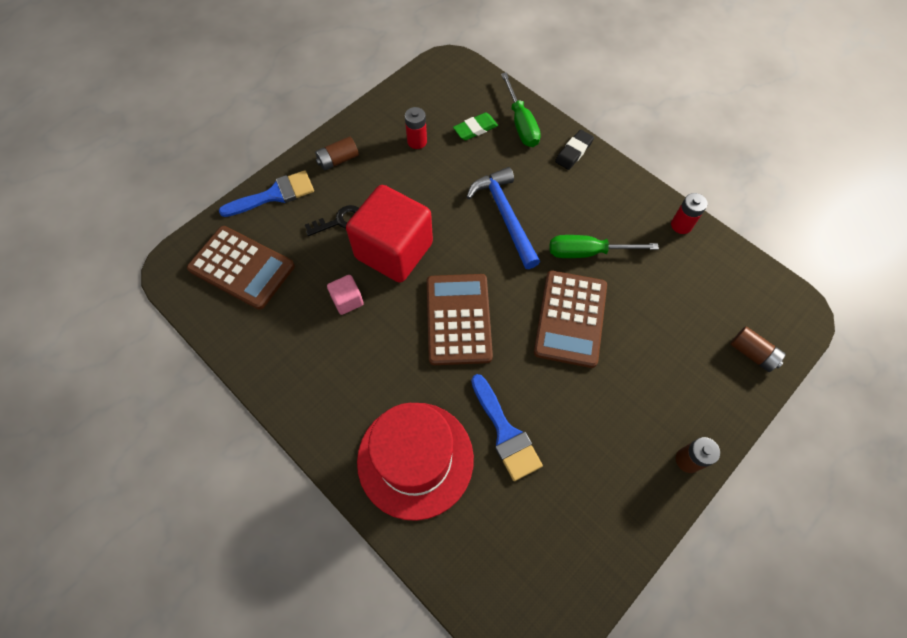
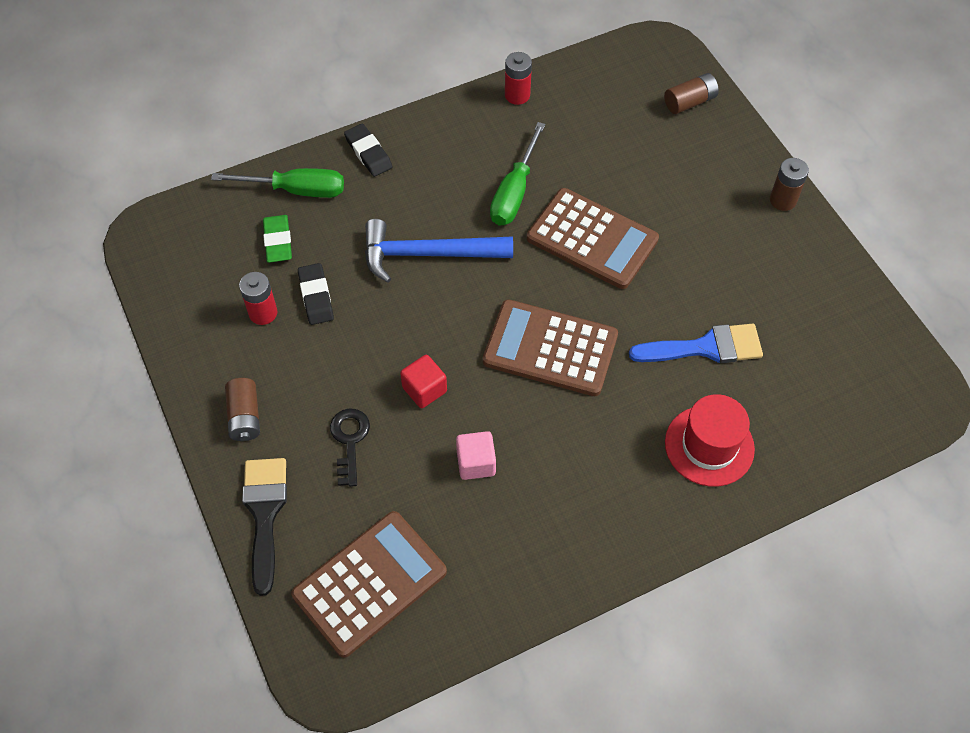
camera: 70 degrees left, 5 degrees down
(274, 195) = (265, 514): blue brush -> black brush
(394, 250) = (424, 389): red cube -> red cube, size x0.42
(415, 459) = (709, 446): red hat -> red hat, size x0.64
(441, 164) = (316, 296): none -> black eraser

